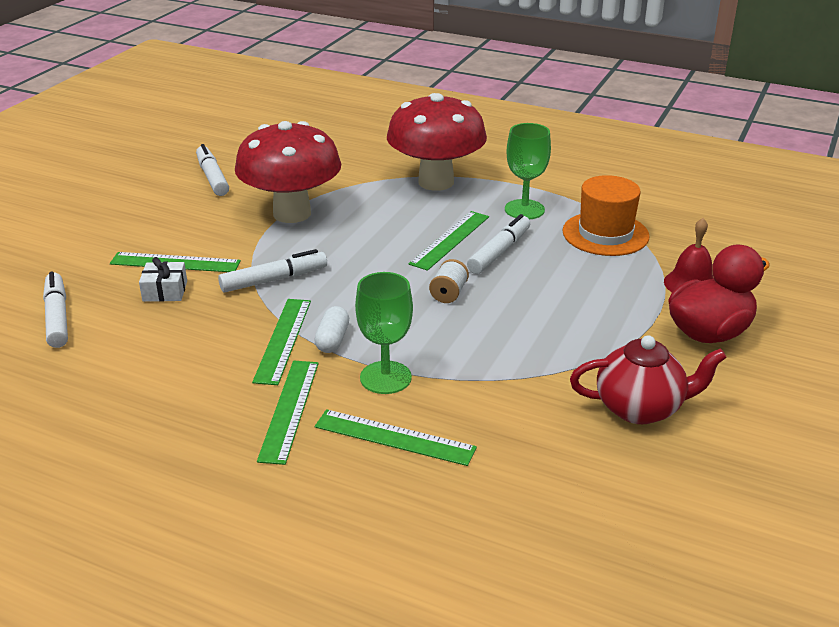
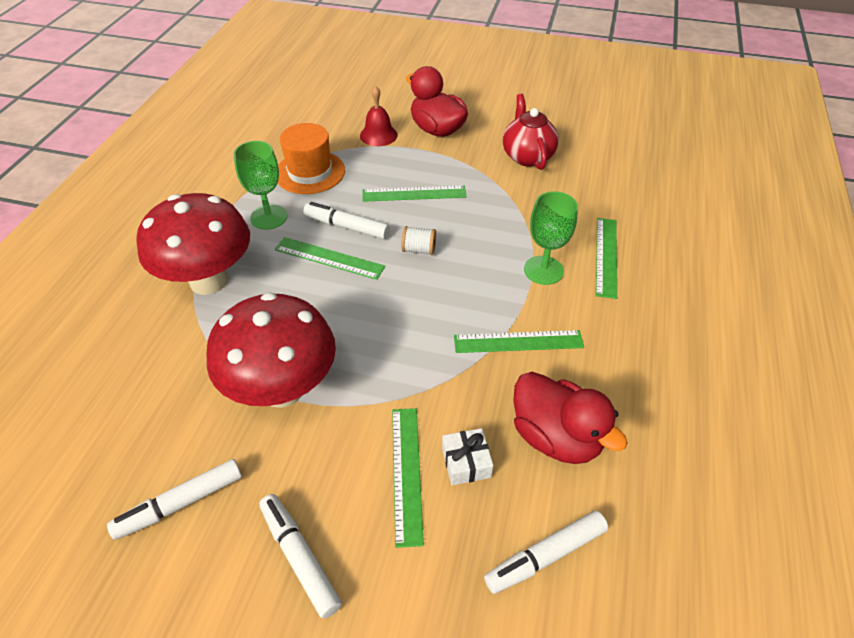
camera: 100 degrees left, 15 degrees up
(157, 343) = (556, 437): none -> red duck
(274, 280) = (423, 371): white marker -> white marker (300, 557)
(289, 410) = (604, 317): green ruler -> green ruler (414, 193)
(332, 340) = (506, 309): white capsule -> none

